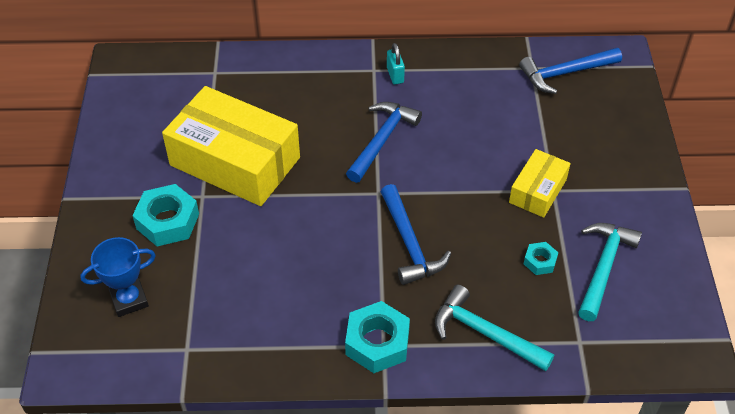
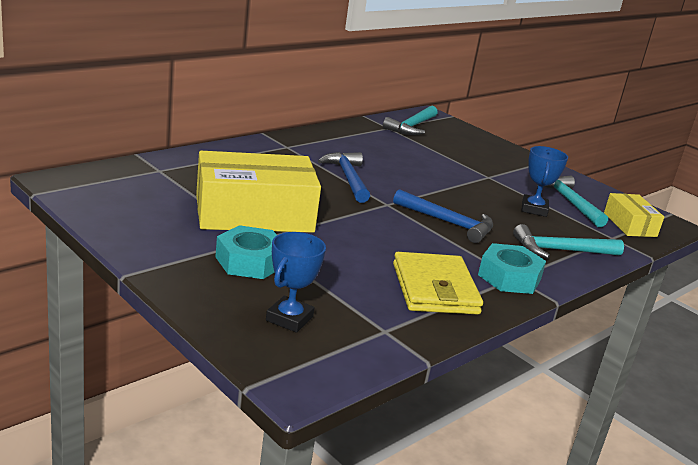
camera: 45 degrees left, 25 degrees down
(286, 323) = (435, 289): none -> yellow wallet
(395, 75) = (306, 146): turquoise padlock -> none
(537, 191) = (481, 179): yellow box -> yellow box (629, 224)
(540, 261) = (534, 209): turquoise nut -> blue trophy
(565, 73) = (412, 127): blue hammer -> turquoise hammer

